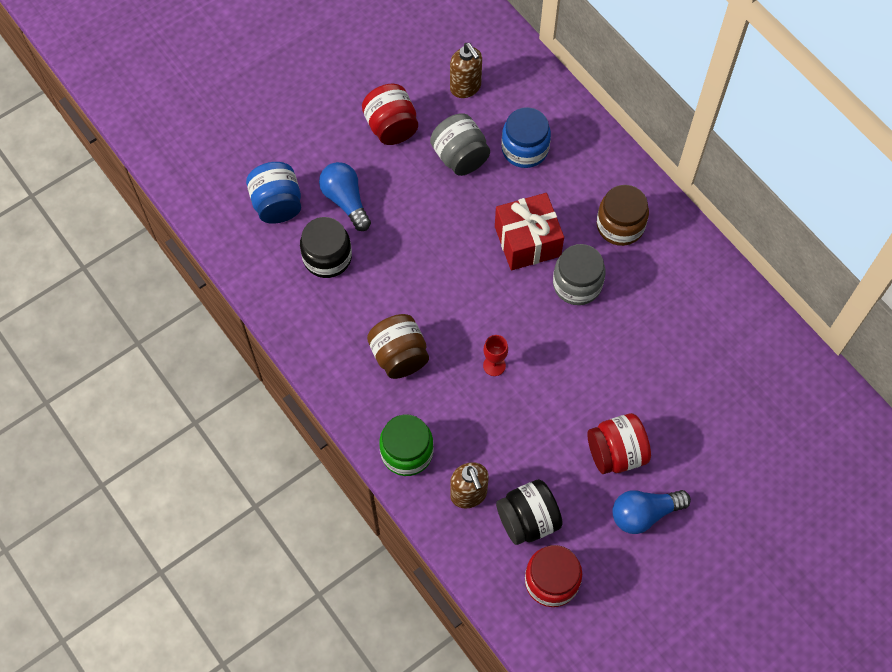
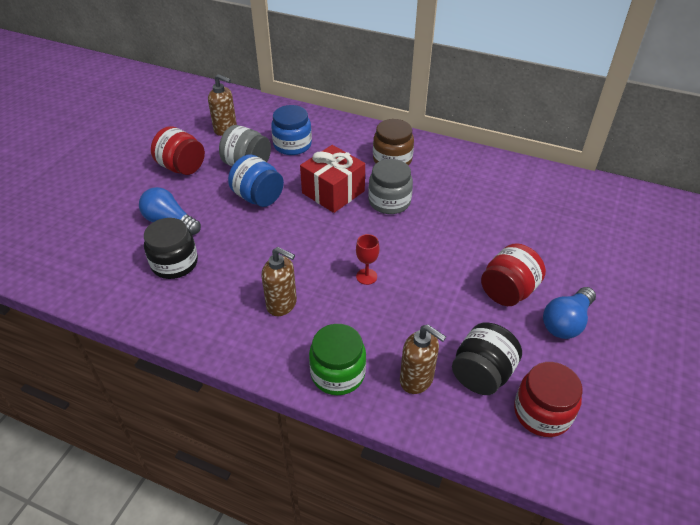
camera: 30 degrees left, 20 degrees down
(277, 204) = (109, 246): blue jar -> blue jar (258, 197)
(399, 356) = (282, 304): brown jar -> brown soap dispenser

